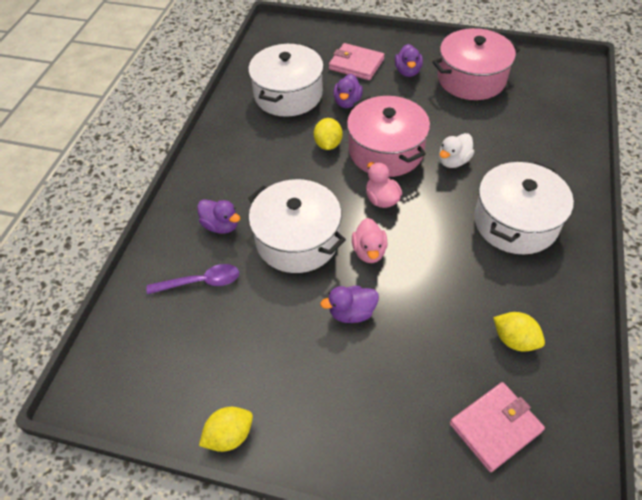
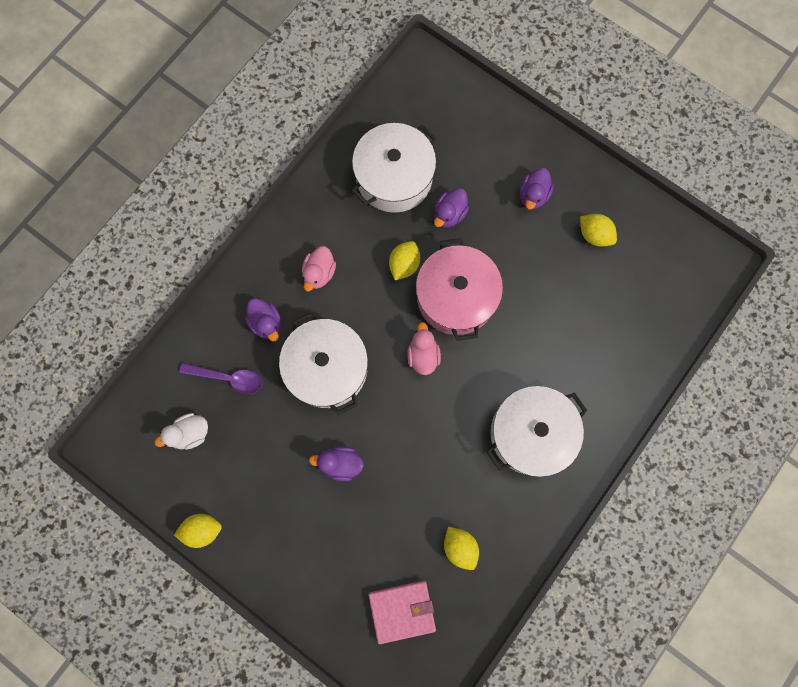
camera: 20 degrees right, 25 degrees up
(356, 64) = (484, 161): pink wallet -> none
(369, 251) = (384, 408): pink duck -> pink duck (319, 273)
(453, 161) = (514, 338): white duck -> white duck (190, 433)
(471, 79) = (594, 235): pink pot -> yellow lemon

